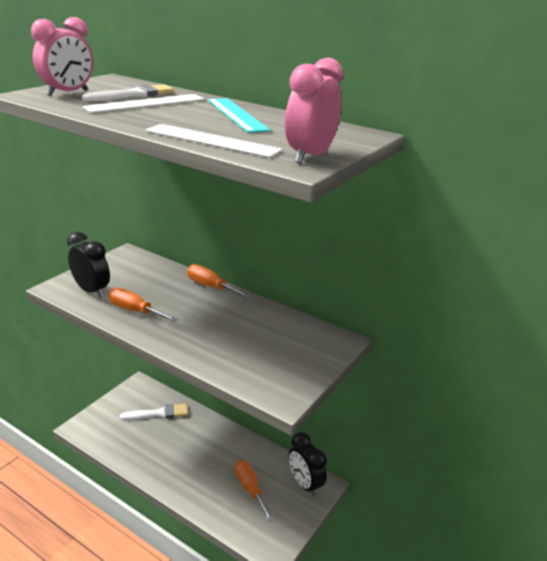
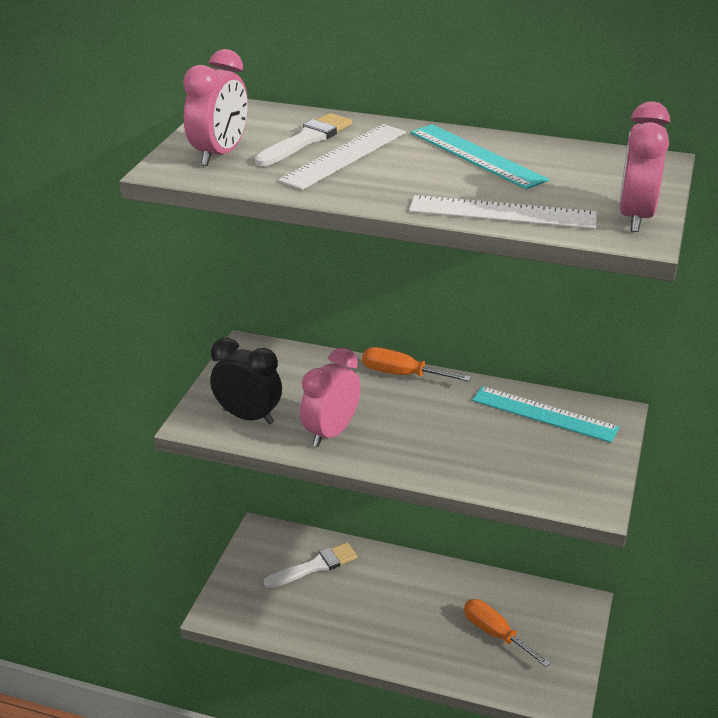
camera: 15 degrees left, 5 degrees up
(135, 311) = (331, 433): orange screwdriver -> pink clock
(289, 330) = (544, 414): none -> turquoise ruler
(305, 484) = (560, 609): black clock -> none

